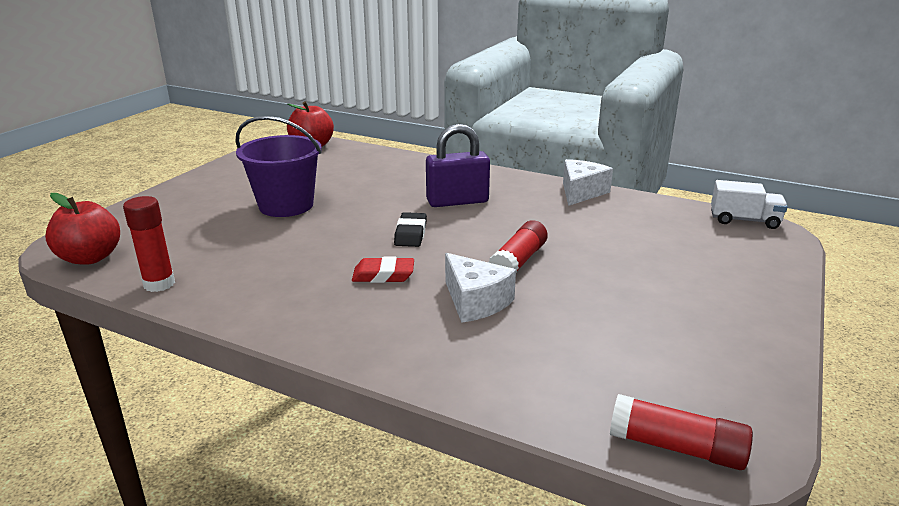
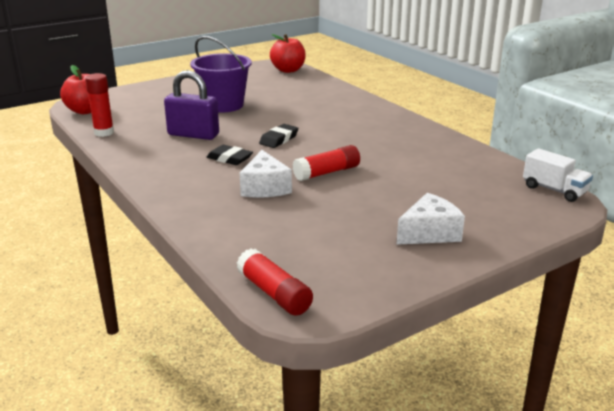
camera: 30 degrees right, 0 degrees up
(383, 275) = (229, 159): red eraser -> black eraser
(457, 201) = (339, 126): purple padlock -> purple padlock (193, 135)
(581, 192) = (444, 140): white cheese -> white cheese (429, 233)

